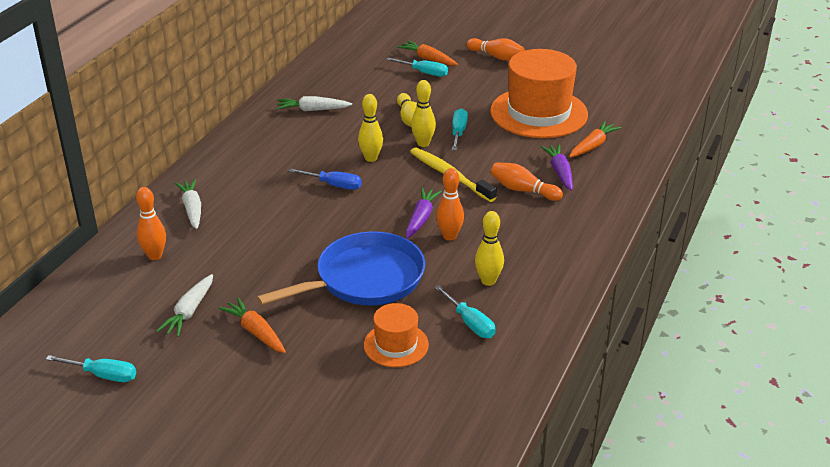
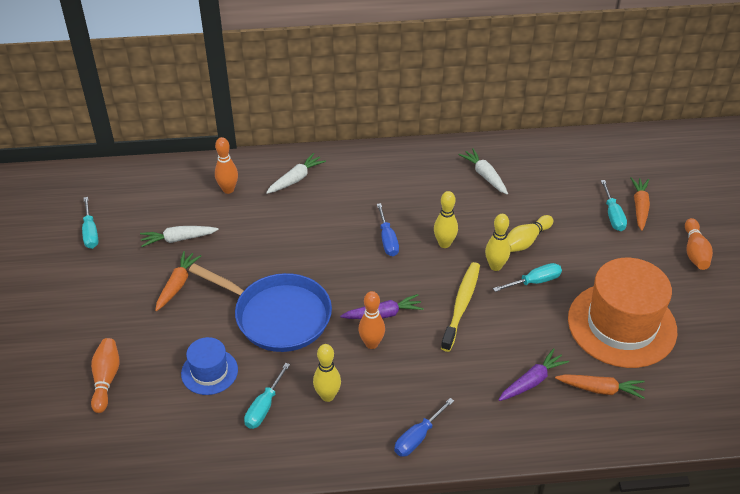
camera: 60 degrees right, 10 degrees up
(396, 345) = (209, 371): orange hat -> blue hat
(523, 190) = (480, 366): orange bowling pin -> orange bowling pin (106, 379)
(572, 247) = (418, 437): none -> blue screwdriver

